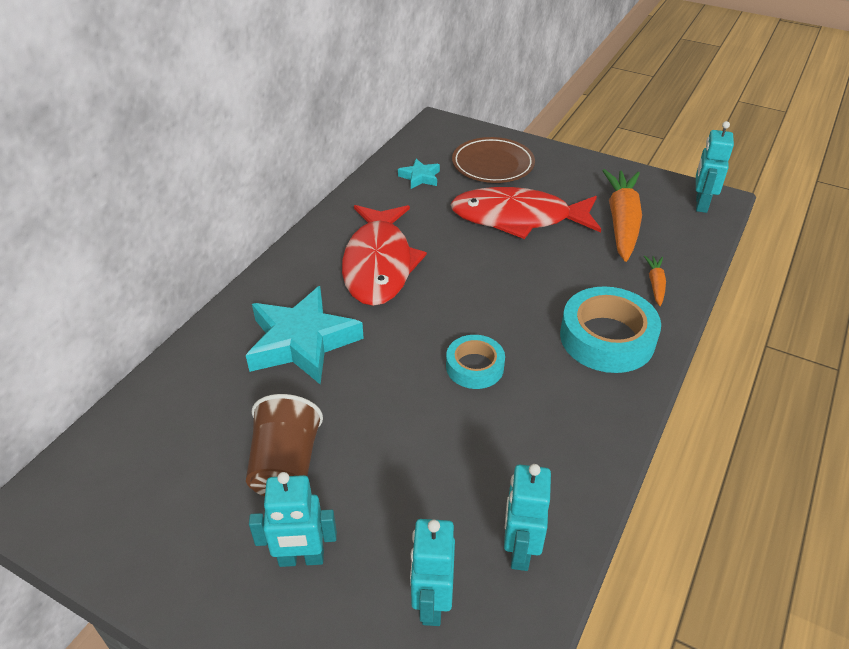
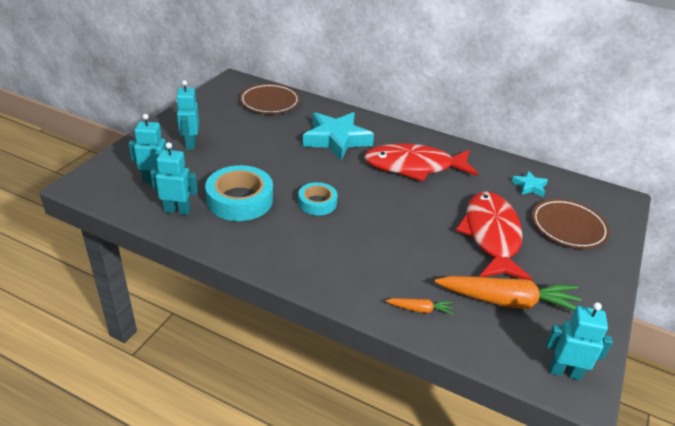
camera: 85 degrees right, 5 degrees down
(154, 435) = (269, 102): none -> brown plate
(286, 465) = (246, 138): brown cup -> none
(607, 338) = (349, 269): turquoise tape -> turquoise tape (240, 200)

